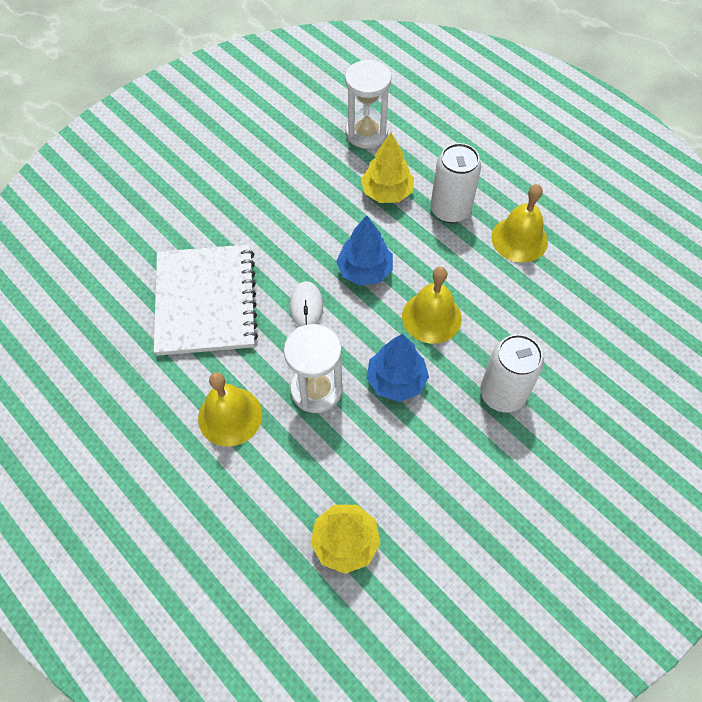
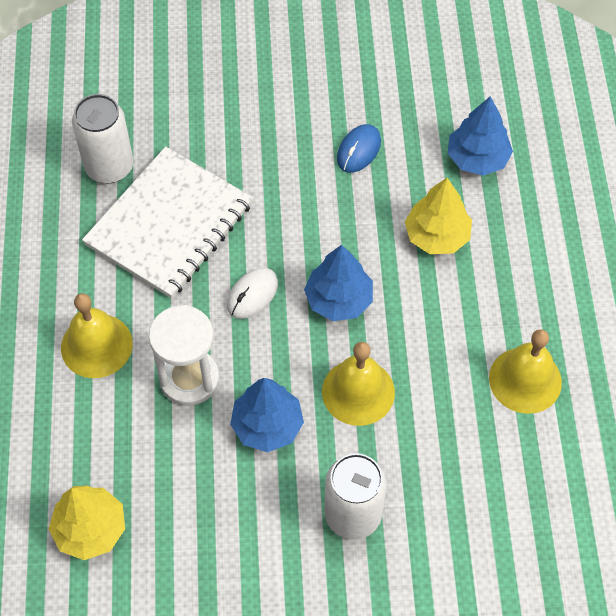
camera: 40 degrees right, 0 degrees up
(289, 174) = (358, 150): none -> blue mouse
(366, 133) = (477, 158): white hourglass -> blue tree
(450, 210) = (483, 299): white can -> white can (109, 167)

